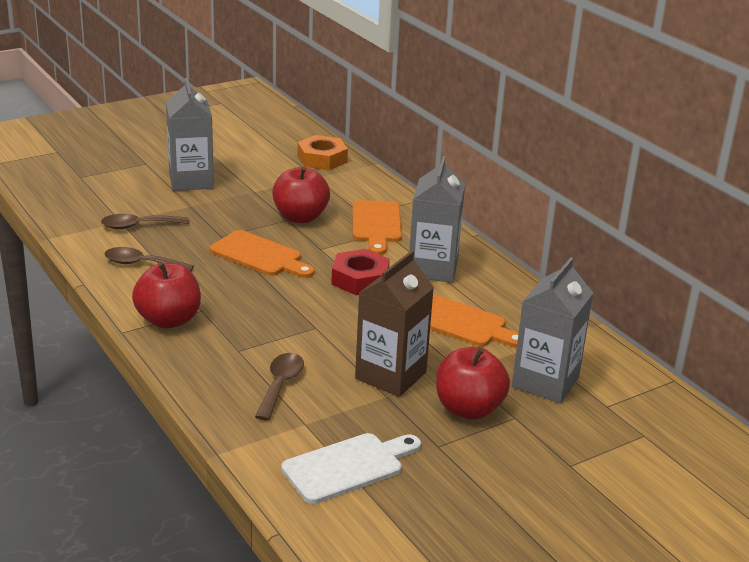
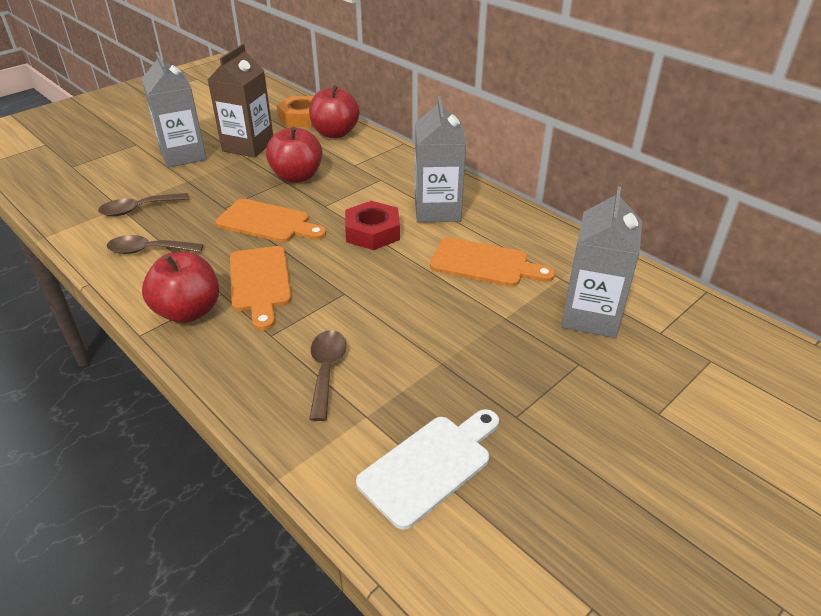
camera: 10 degrees left, 10 degrees up
(376, 224) = (370, 173): orange cutting board -> orange cutting board (260, 282)
(390, 375) = (437, 337): brown carton -> brown carton (248, 146)
(468, 409) = (529, 362): red apple -> red apple (335, 133)

